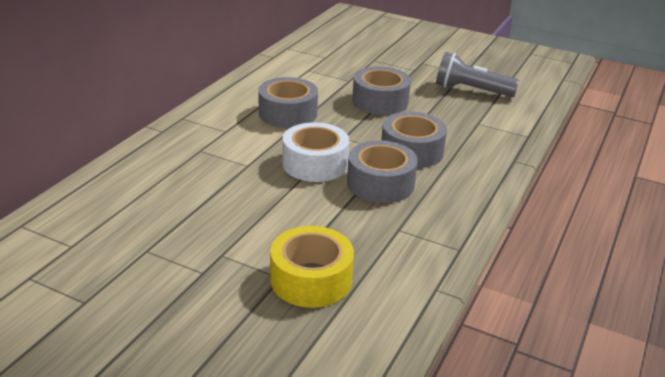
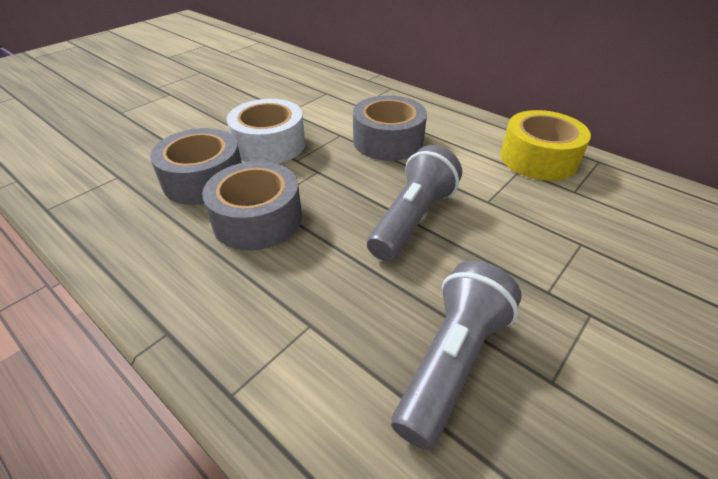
camera: 105 degrees right, 10 degrees up
(311, 279) = (102, 123): yellow tape -> yellow tape (538, 158)
(380, 101) = (412, 219): grey tape -> grey flashlight

